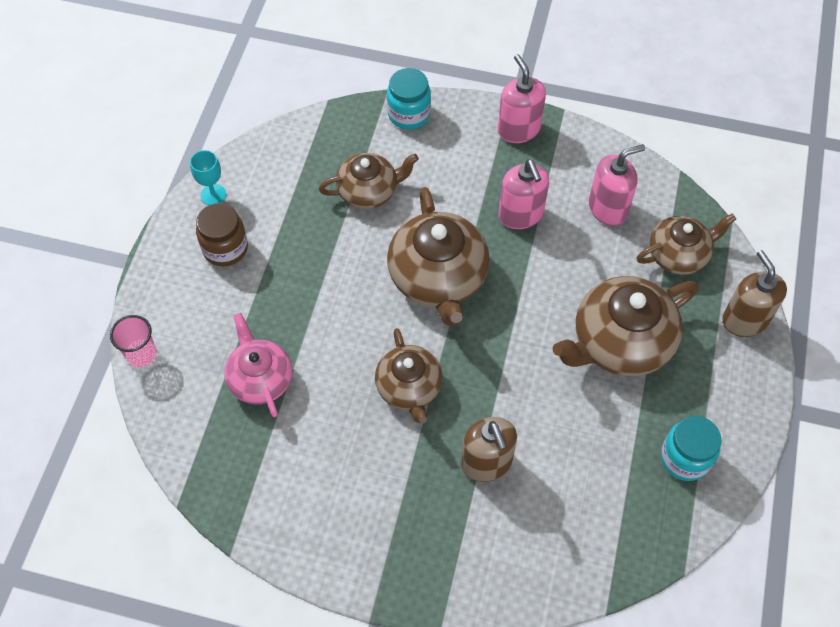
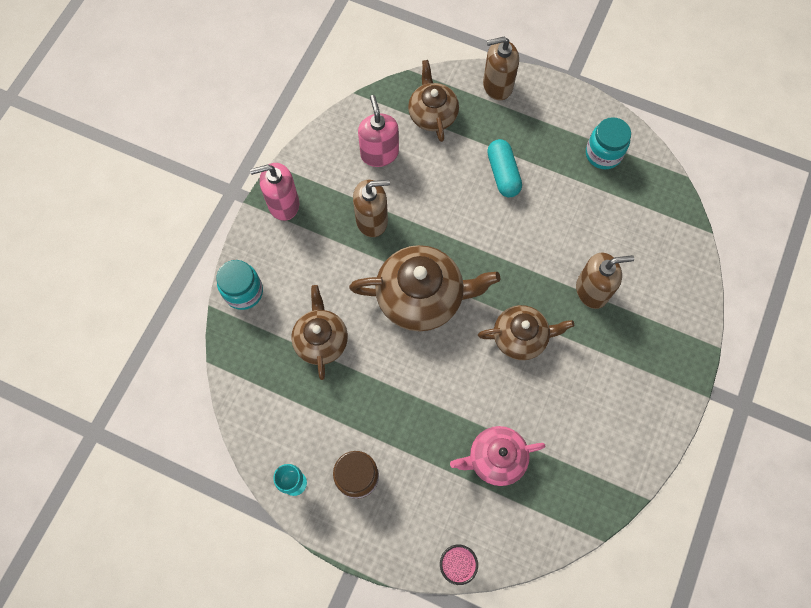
camera: 80 degrees left, 10 degrees up
(521, 215) = (372, 220): pink soap dispenser -> brown soap dispenser
(620, 342) = (503, 174): brown teapot -> turquoise capsule

